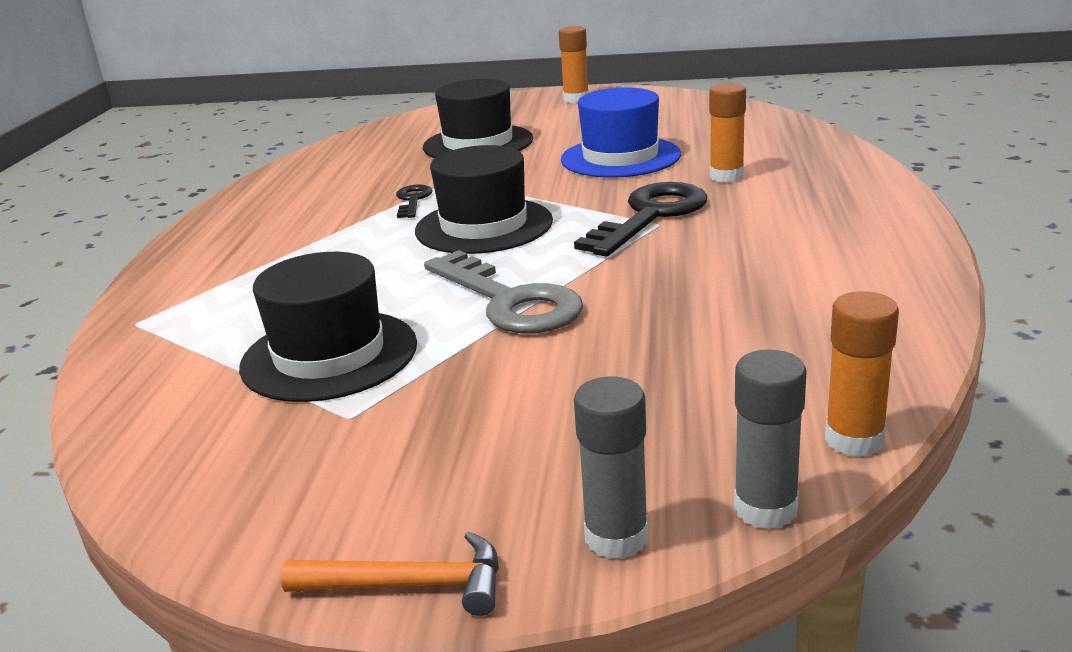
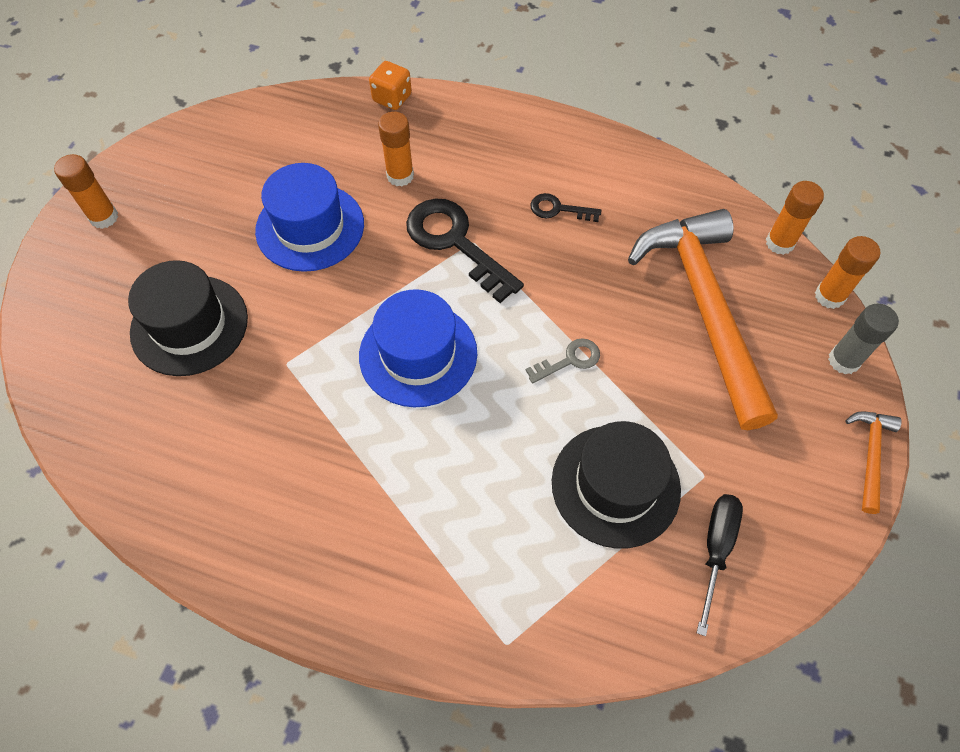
camera: 80 degrees left, 35 degrees up
(232, 439) = (715, 549): none -> black screwdriver
(413, 200) = (324, 401): black key -> black key (558, 209)
(484, 226) = (418, 354): black hat -> blue hat
(510, 301) = (569, 360): grey key -> grey key, size x0.50
(652, 382) = (703, 308): none -> orange hammer
(765, 509) = (829, 296): grey glue stick -> orange glue stick
(841, 153) = (392, 98): none -> orange dice

